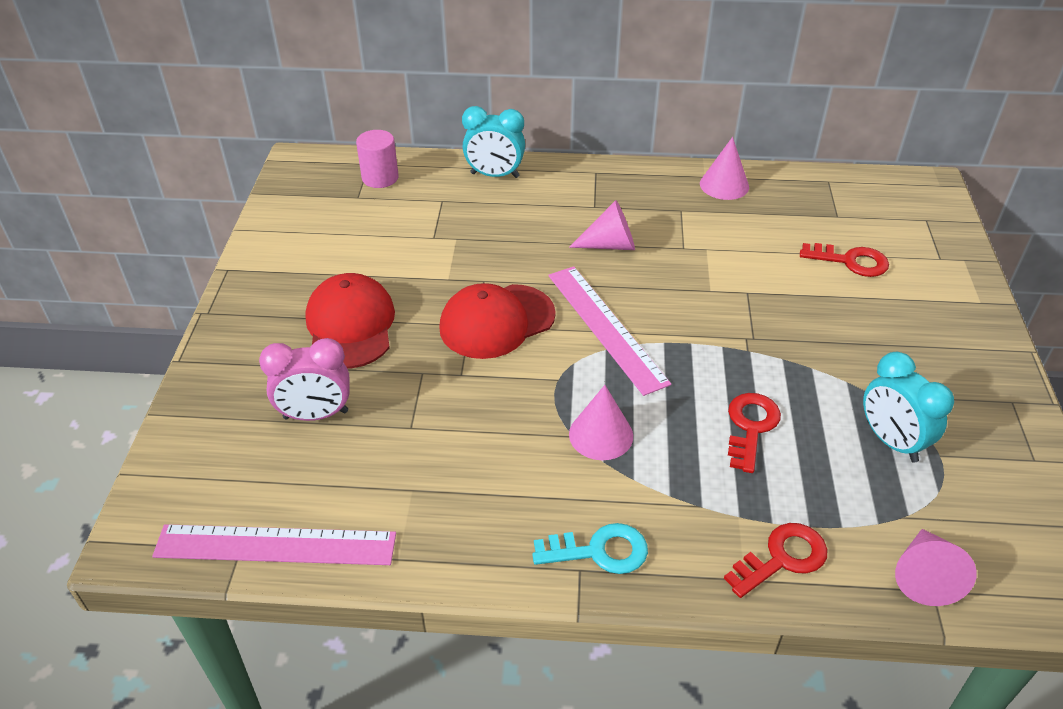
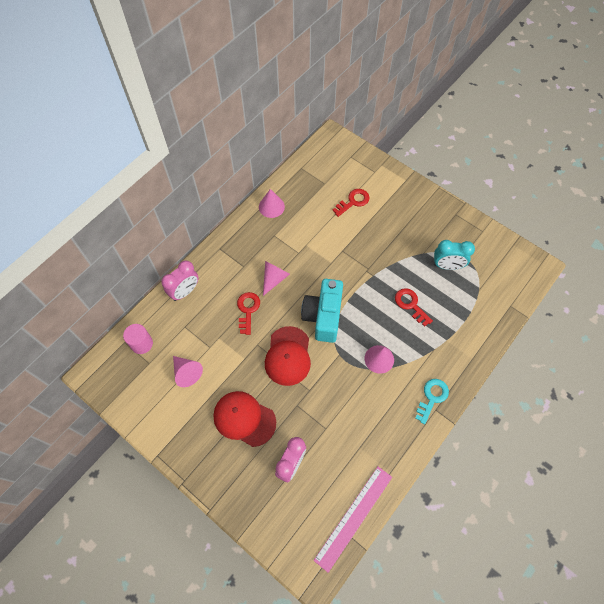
camera: 55 degrees left, 20 degrees up
(495, 175) = (185, 291): turquoise clock -> pink clock
(605, 327) = (323, 316): pink ruler -> turquoise camera
(782, 558) = (472, 340): red key -> red key (248, 310)
(924, 576) = (504, 303): pink cone -> pink cone (187, 372)

